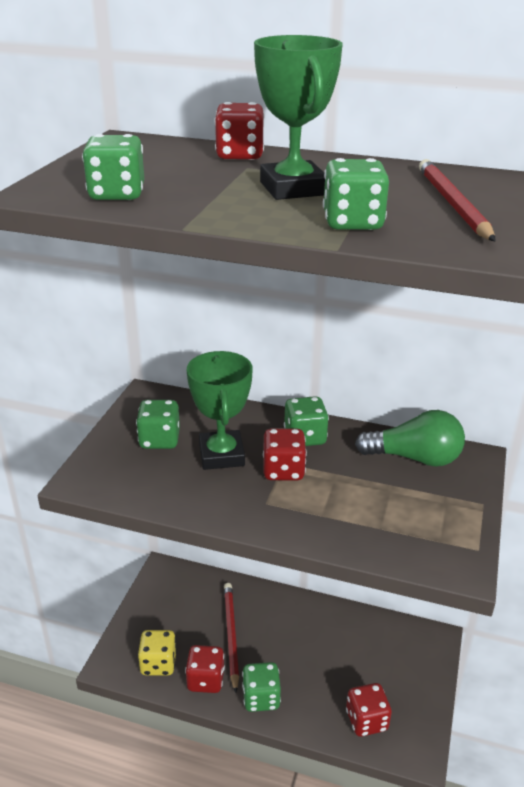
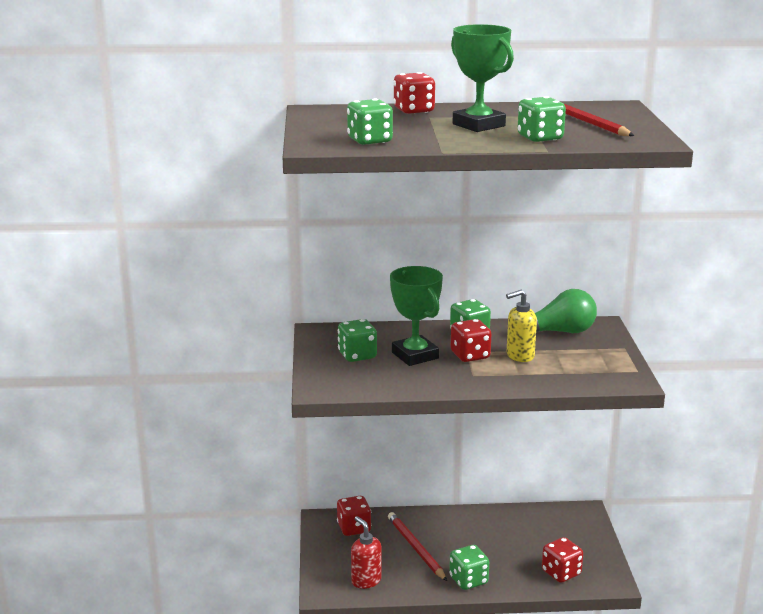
camera: 20 degrees left, 10 degrees down
(158, 663) = (366, 581): yellow dice -> red soap dispenser
(205, 680) = (414, 581): red dice -> red dice (354, 528)
(342, 485) = (519, 356): none -> yellow soap dispenser

